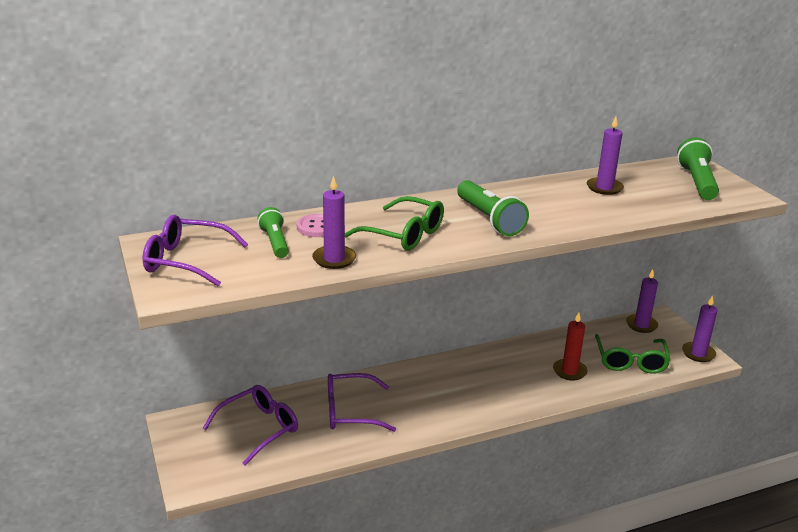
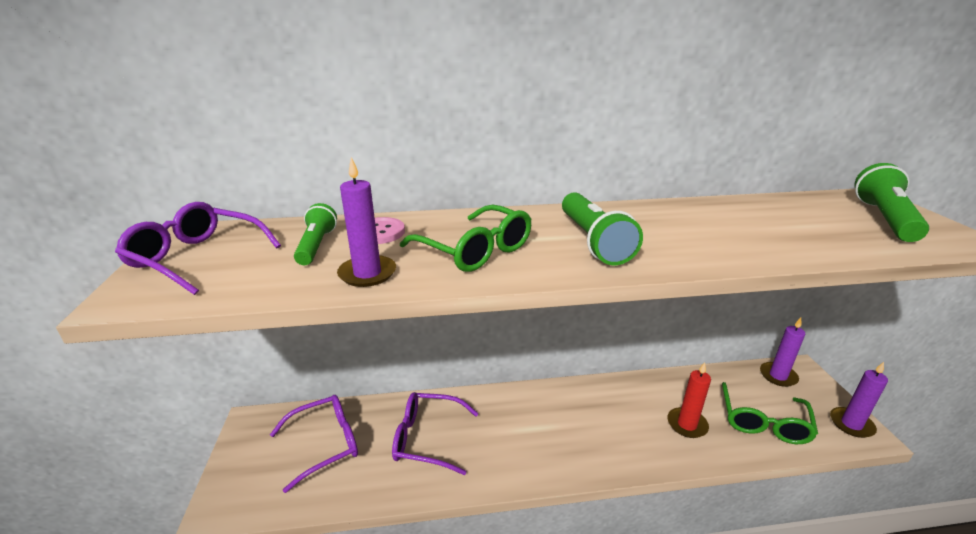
camera: 15 degrees right, 0 degrees up
(604, 188) = (754, 216): purple candle -> none

